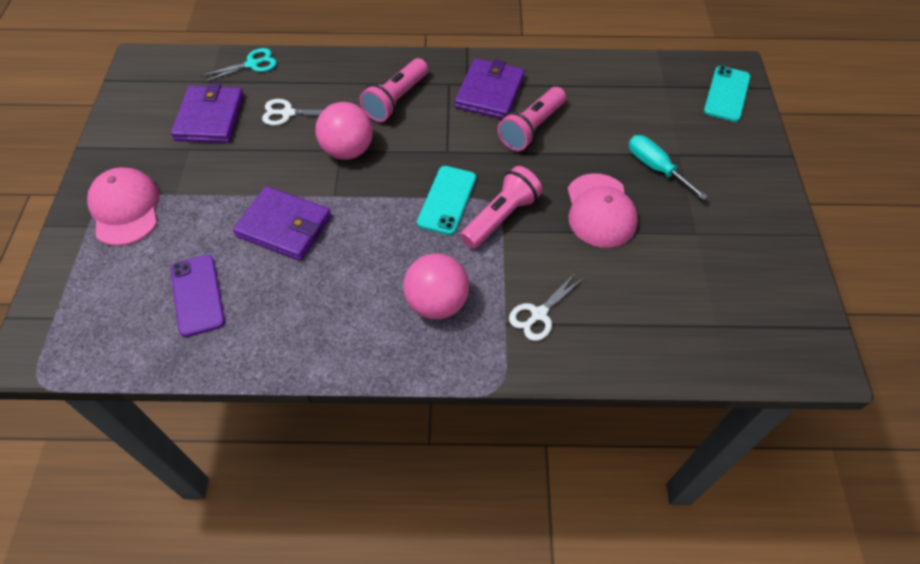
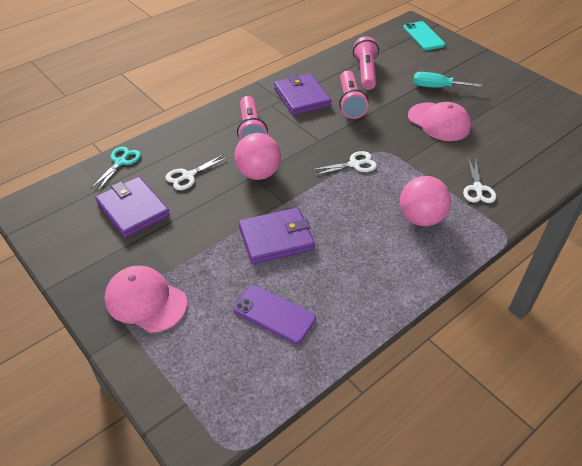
camera: 40 degrees left, 10 degrees down
(447, 200) = (354, 164): turquoise phone -> white scissors
(501, 217) = (395, 155): pink flashlight -> pink flashlight (365, 72)

